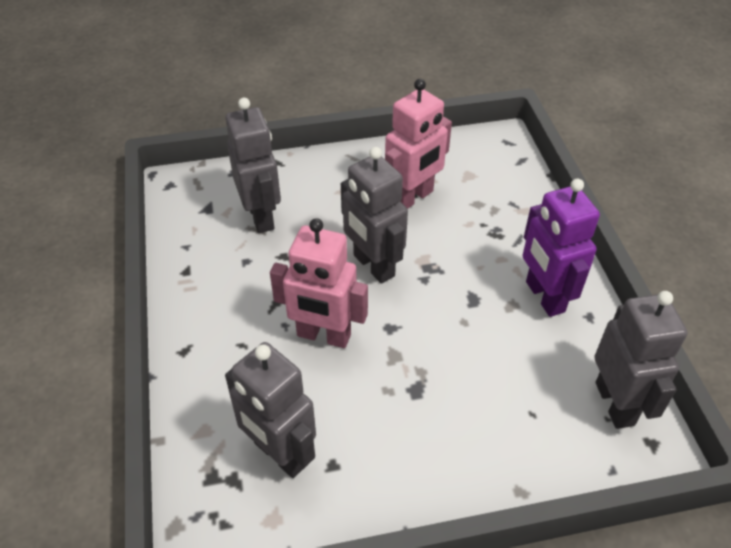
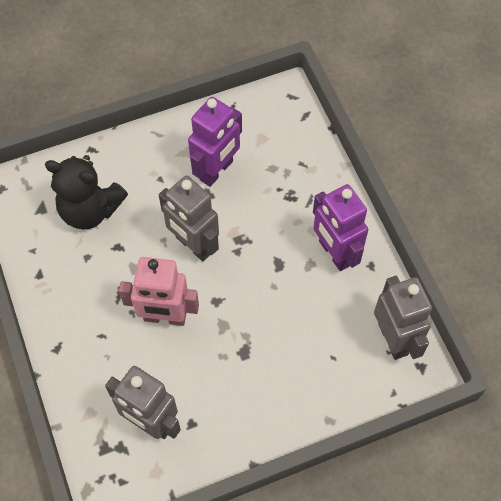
camera: 10 degrees left, 15 degrees up
(261, 216) = (90, 210): grey robot -> black teddy bear
(413, 198) = (216, 170): pink robot -> purple robot

